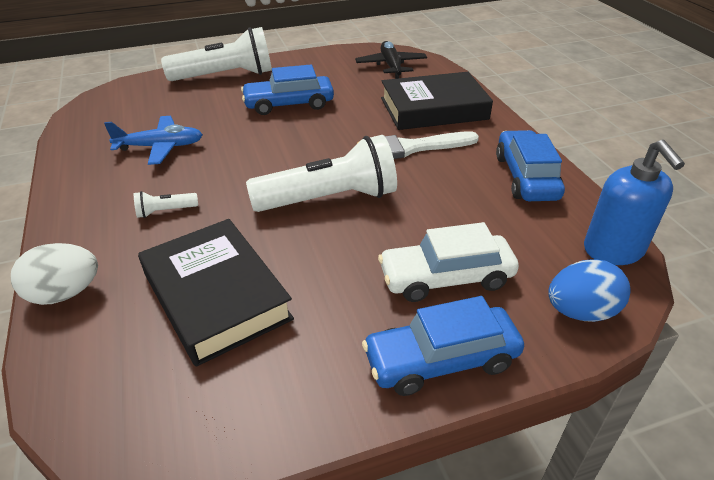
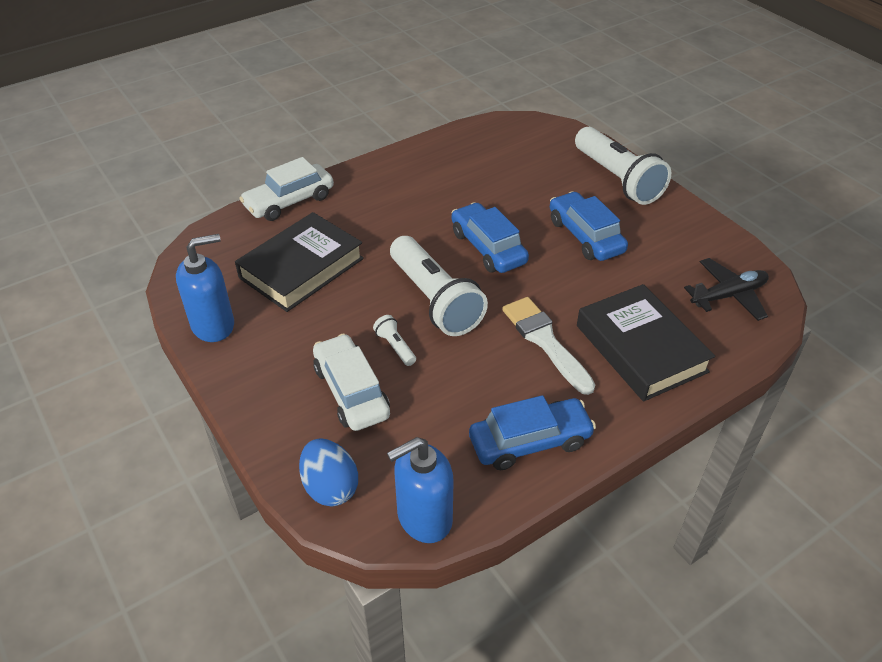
camera: 75 degrees right, 5 degrees up
(65, 293) = (289, 201): white egg -> white car
(160, 147) = (470, 182): blue plane -> none
(165, 211) = (386, 214): white flashlight -> white flashlight (395, 346)
(283, 406) = (213, 325): none -> blue soap dispenser
(441, 360) = (262, 398): blue car -> blue car (488, 247)

